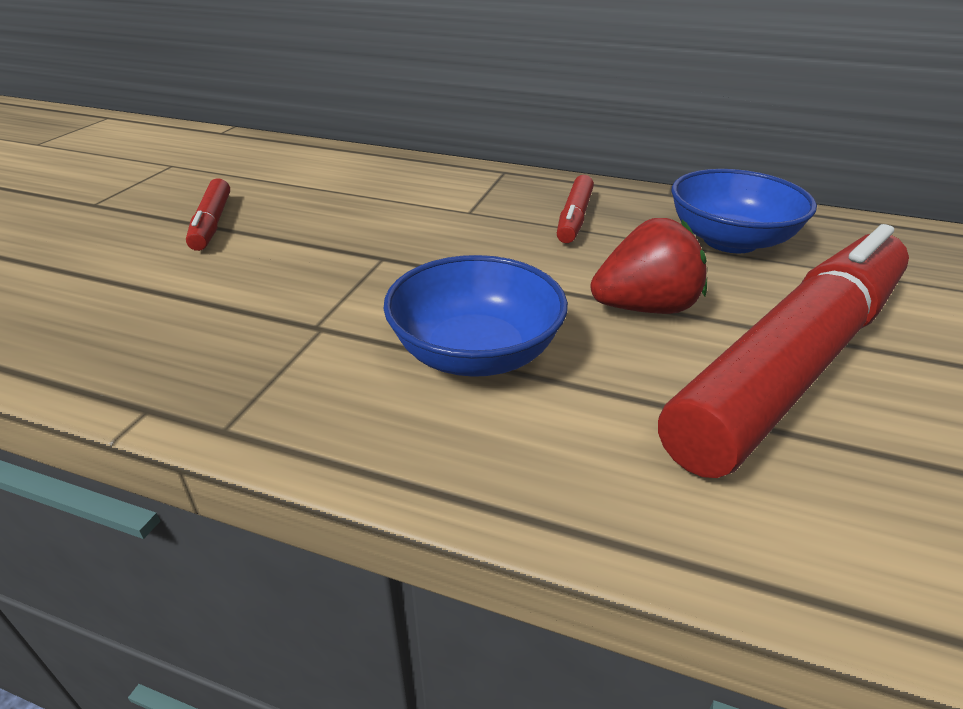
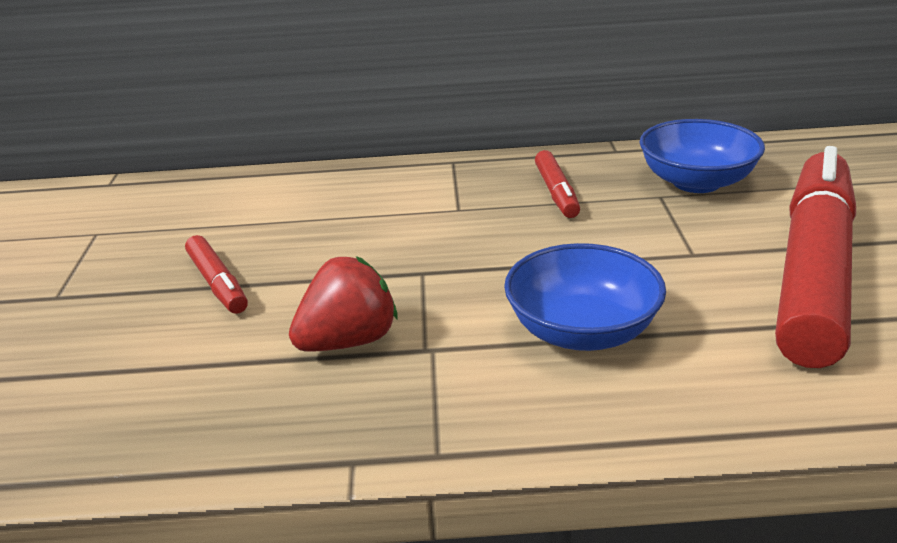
camera: 20 degrees left, 5 degrees down
(645, 308) = (678, 257): red strawberry -> red strawberry (348, 341)

